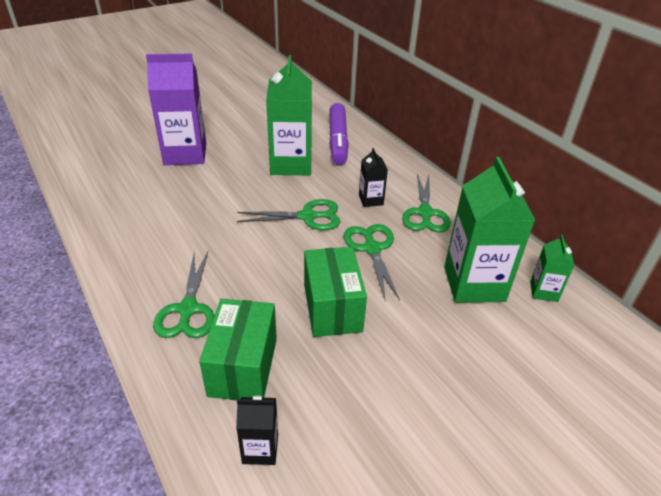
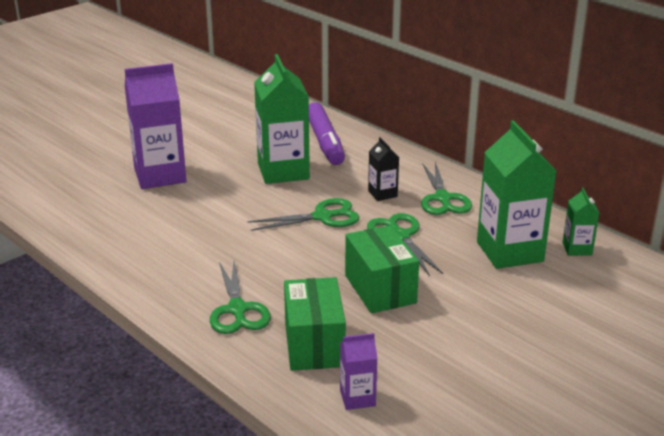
camera: 10 degrees left, 10 degrees down
(260, 449) = (357, 398): black carton -> purple carton

